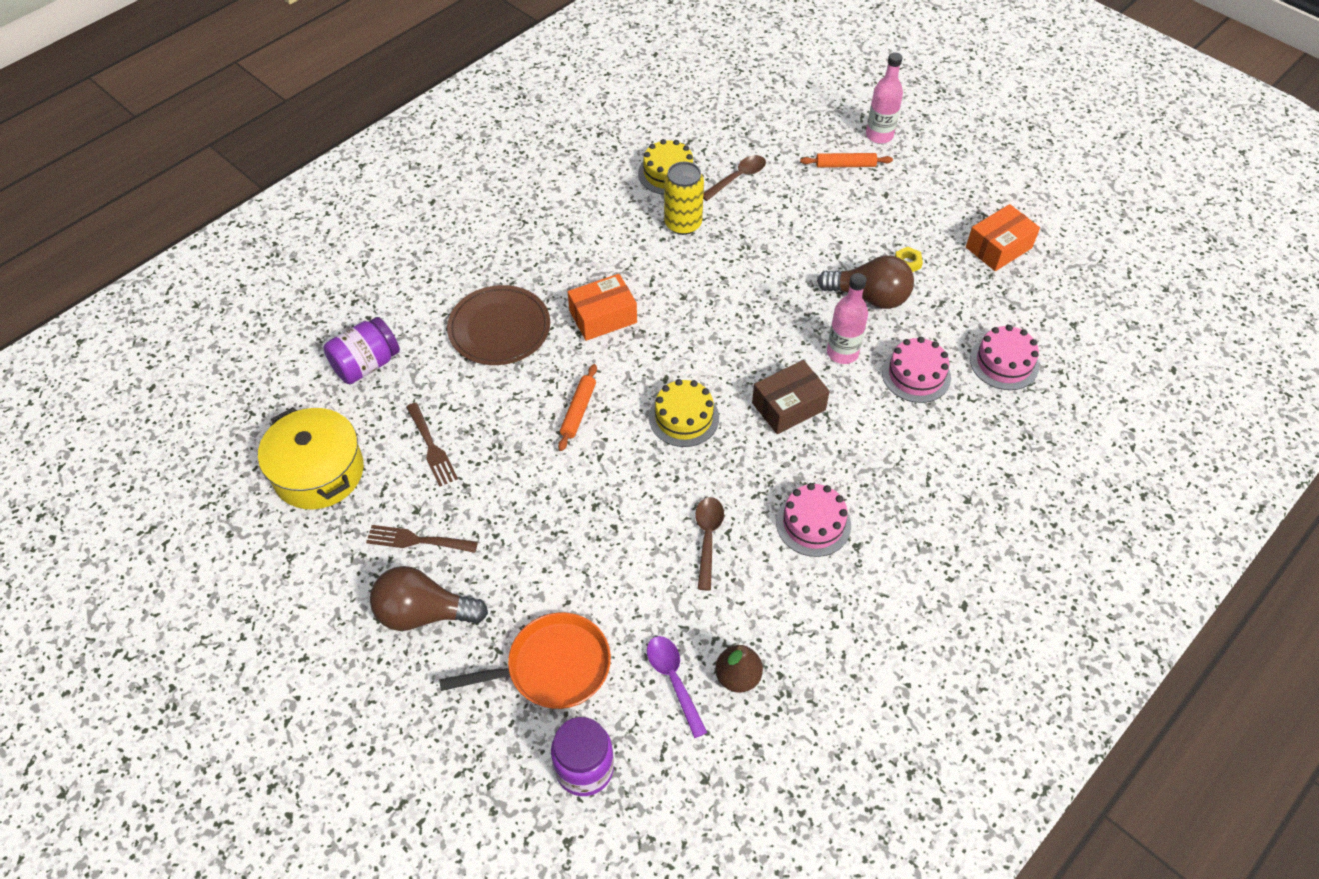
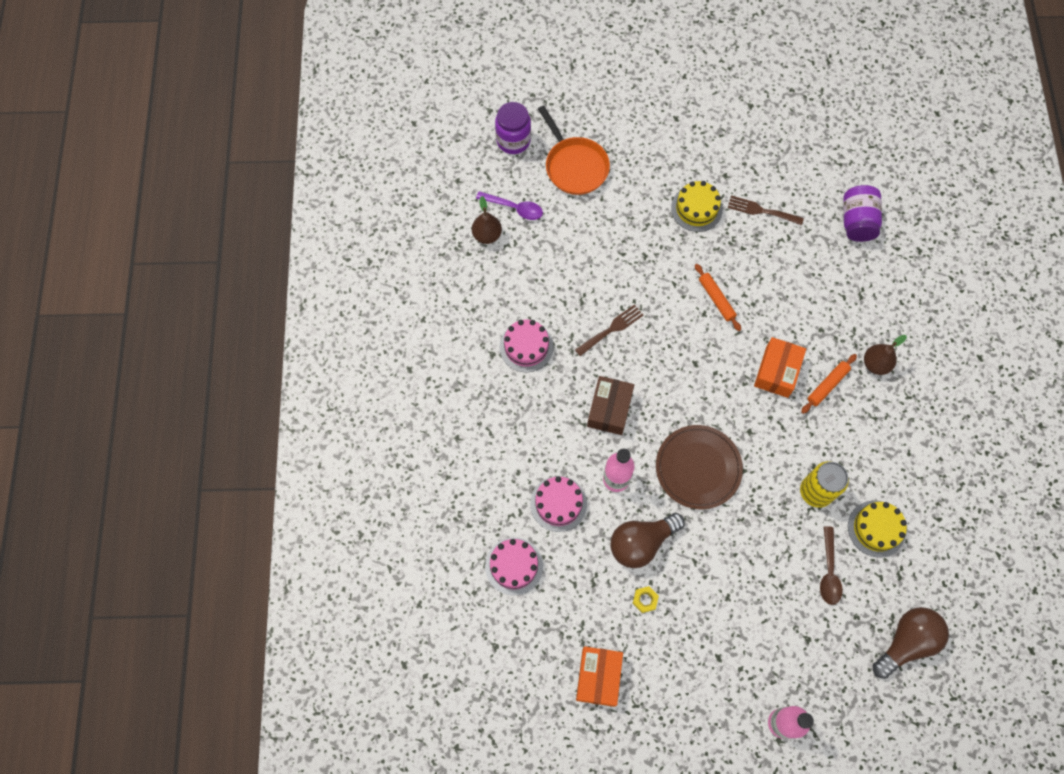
camera: 135 degrees right, 15 degrees up
(318, 472) = (795, 150): yellow pot -> none
(417, 540) = (705, 163): brown fork -> brown fork (611, 329)
(424, 613) = (659, 137): brown light bulb -> brown light bulb (906, 642)
(499, 328) = (821, 308): brown plate -> brown plate (698, 468)
(516, 259) = (875, 364): none -> brown pear
(552, 667) = (574, 166): orange pan -> orange pan turned 60 degrees counterclockwise
(684, 417) = (657, 347): yellow cake -> yellow cake (696, 208)
(707, 538) = (570, 289): brown spoon -> none
(845, 165) = (773, 661): orange rolling pin -> orange rolling pin (827, 385)

